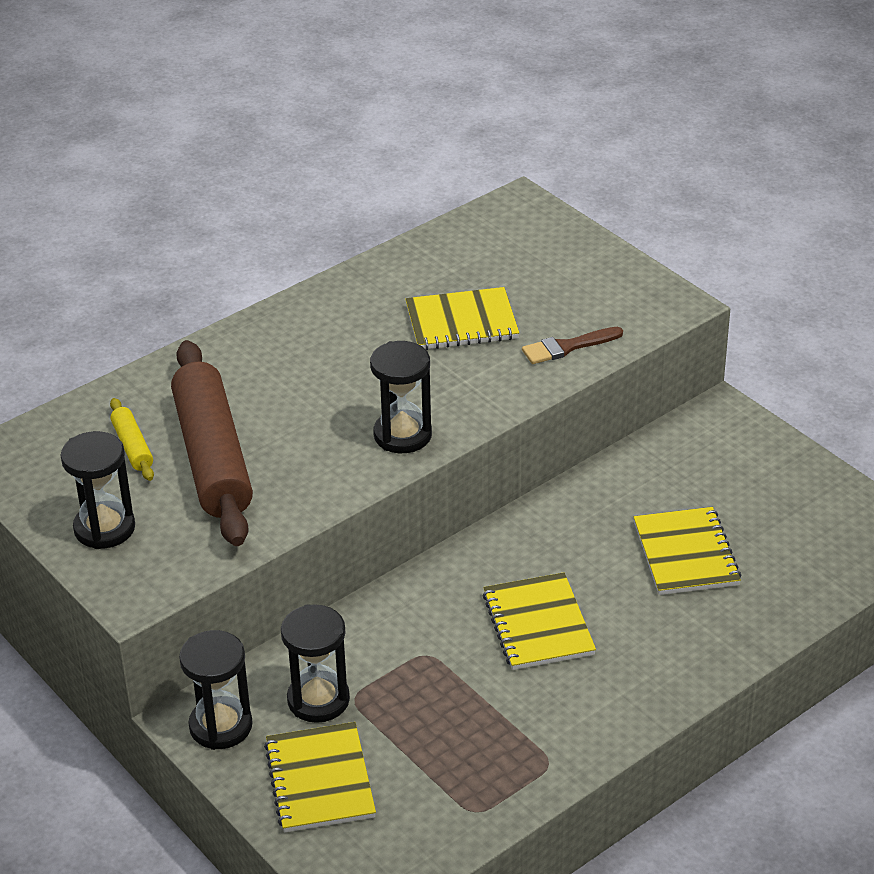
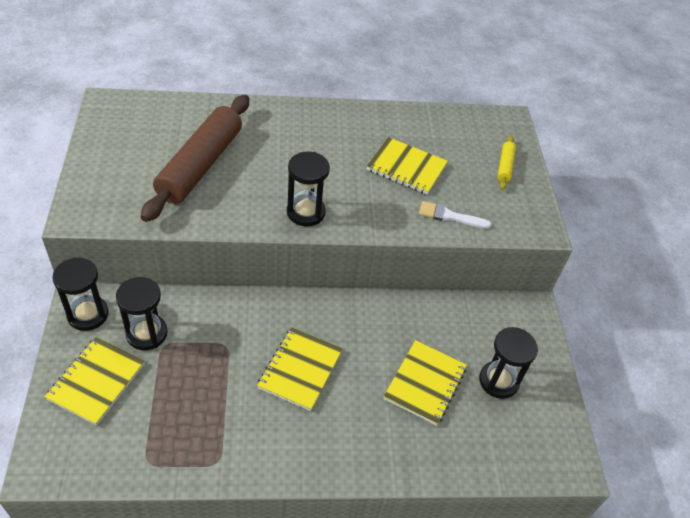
camera: 30 degrees right, 10 degrees up
(104, 528) = (108, 170): black hourglass -> black hourglass (498, 381)
(132, 446) = (171, 136): yellow rolling pin -> yellow rolling pin (505, 166)
(567, 347) = (450, 216): brown brush -> white brush

